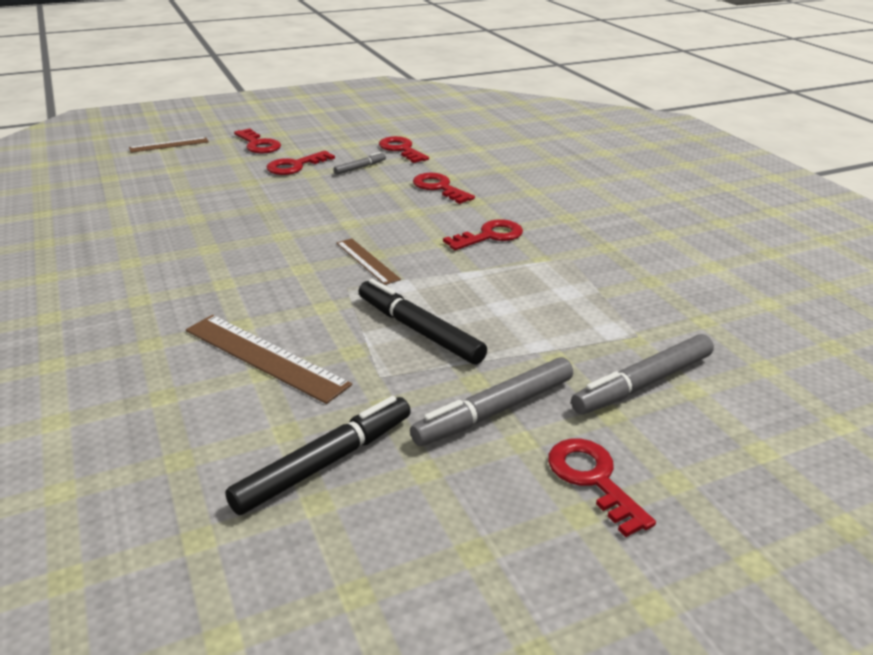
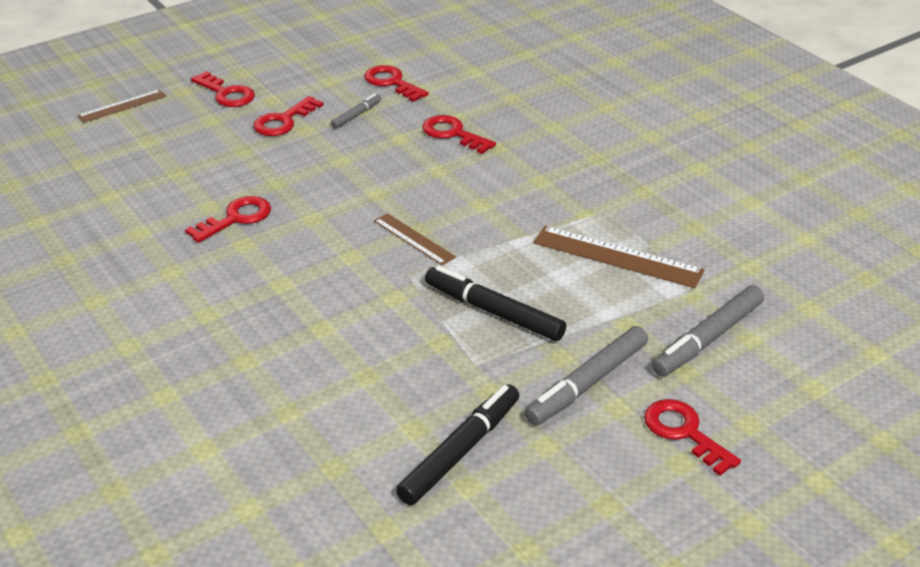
camera: 10 degrees left, 5 degrees up
(264, 357) = (362, 360): brown ruler -> brown ruler (617, 257)
(490, 236) = (526, 192): red key -> red key (236, 218)

